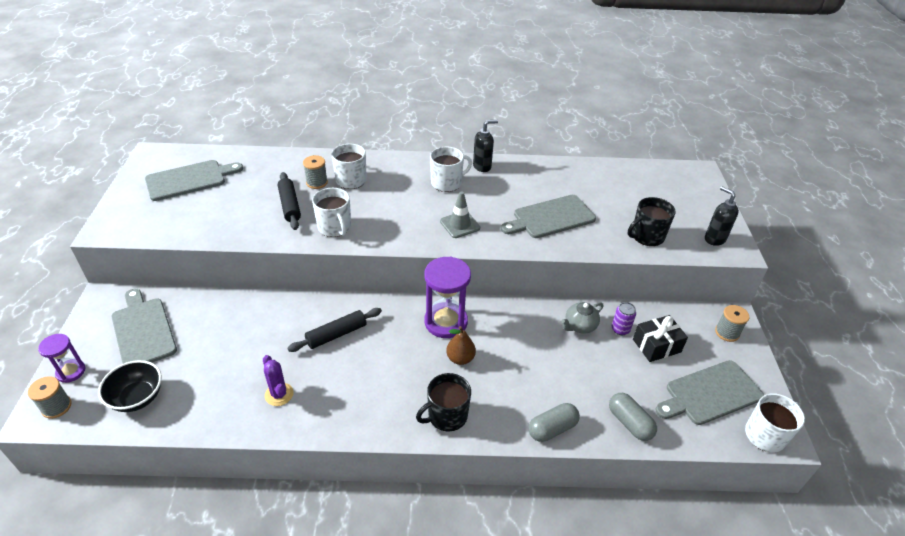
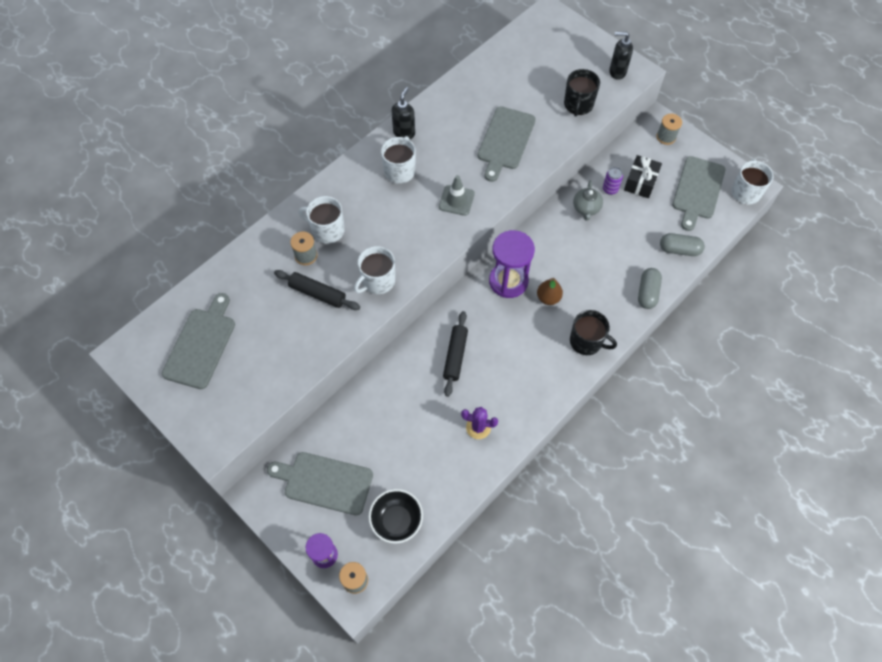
camera: 45 degrees left, 20 degrees up
(335, 227) = (377, 281): white mug -> white mug turned 120 degrees clockwise
(446, 416) = (586, 341): black mug -> black mug turned 75 degrees counterclockwise

